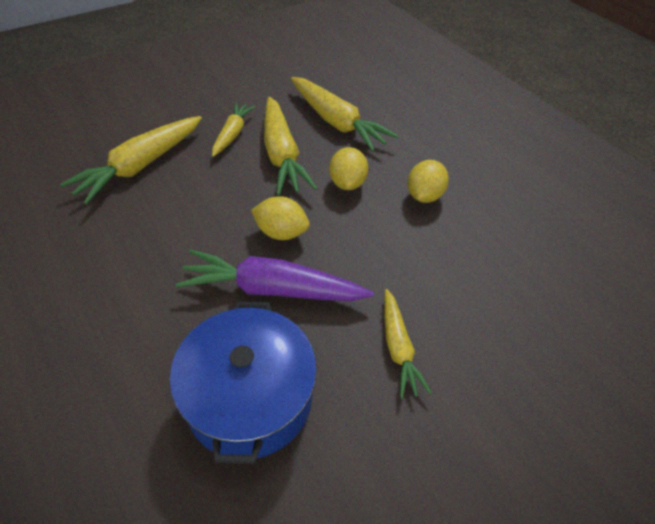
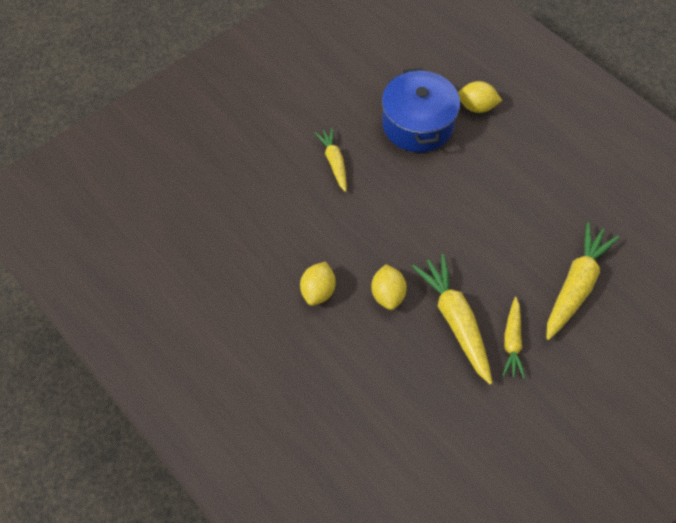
camera: 175 degrees right, 10 degrees up
(272, 289) = (424, 189): purple carrot -> none
(281, 232) = (431, 235): yellow lemon -> yellow lemon (476, 107)
(337, 122) = (412, 379): yellow carrot -> none

